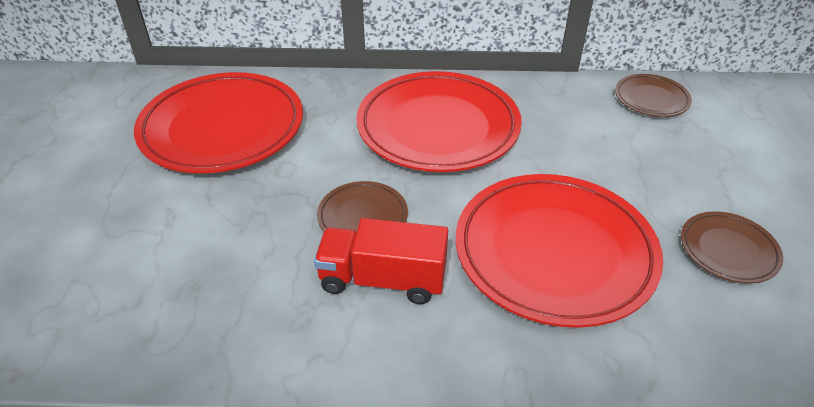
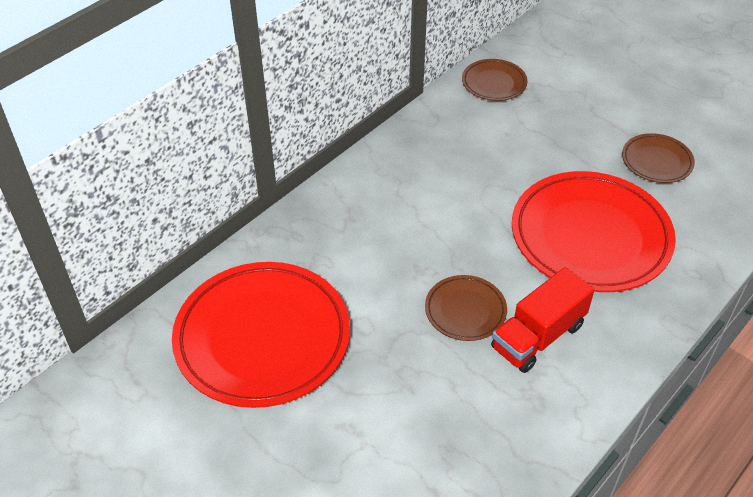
camera: 50 degrees left, 5 degrees up
(438, 127) = (407, 208): red plate -> none

